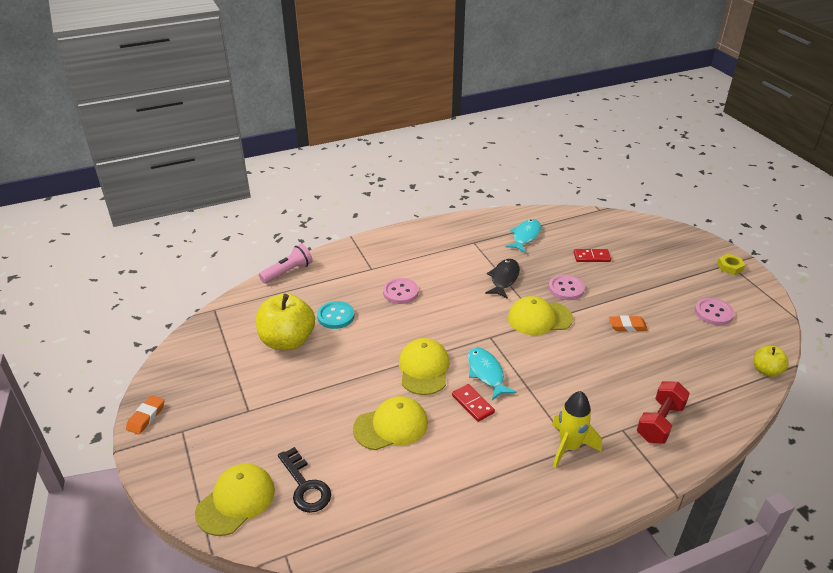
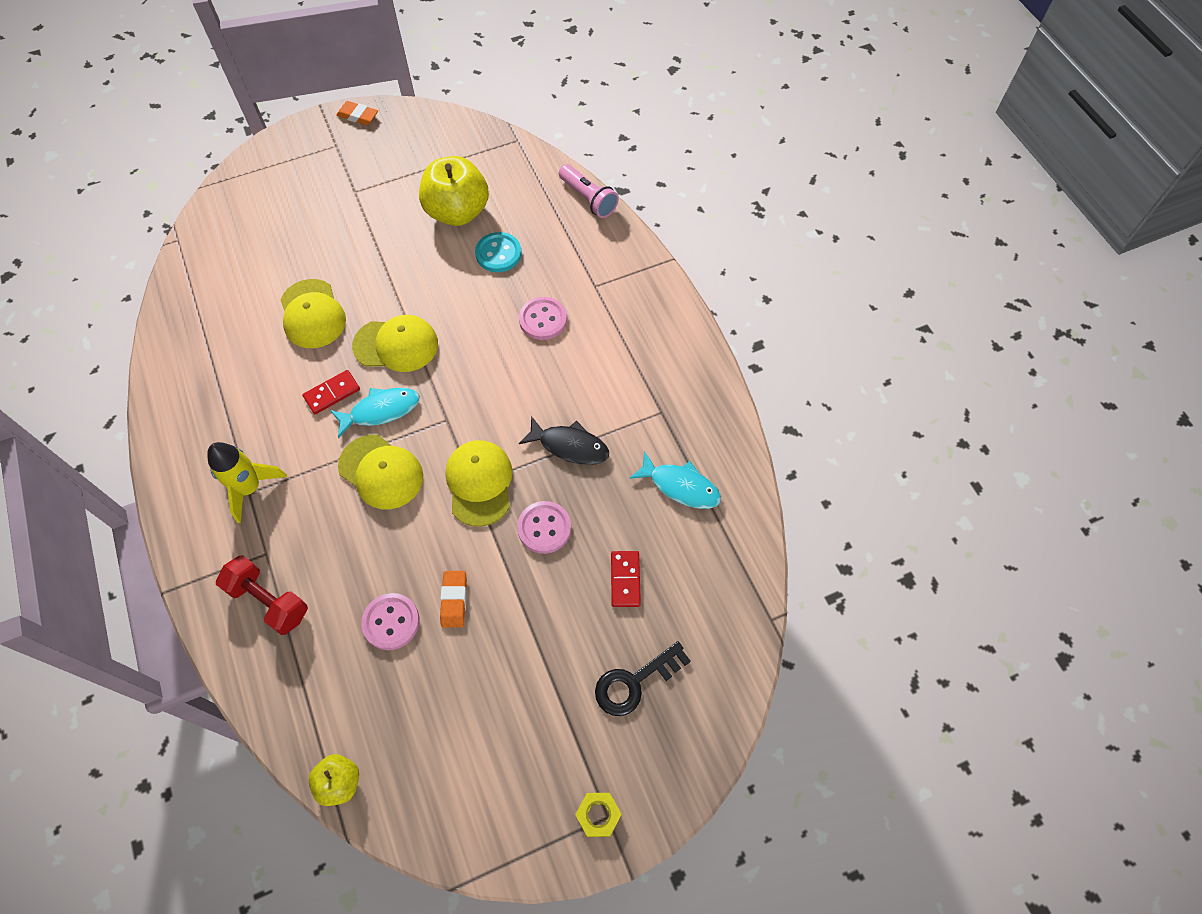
camera: 90 degrees right, 25 degrees up
(236, 501) = (243, 197): yellow cap -> yellow cap (381, 472)
(305, 486) = (249, 247): black key -> black key (634, 682)
(713, 313) = (475, 742): pink button -> pink button (391, 622)

